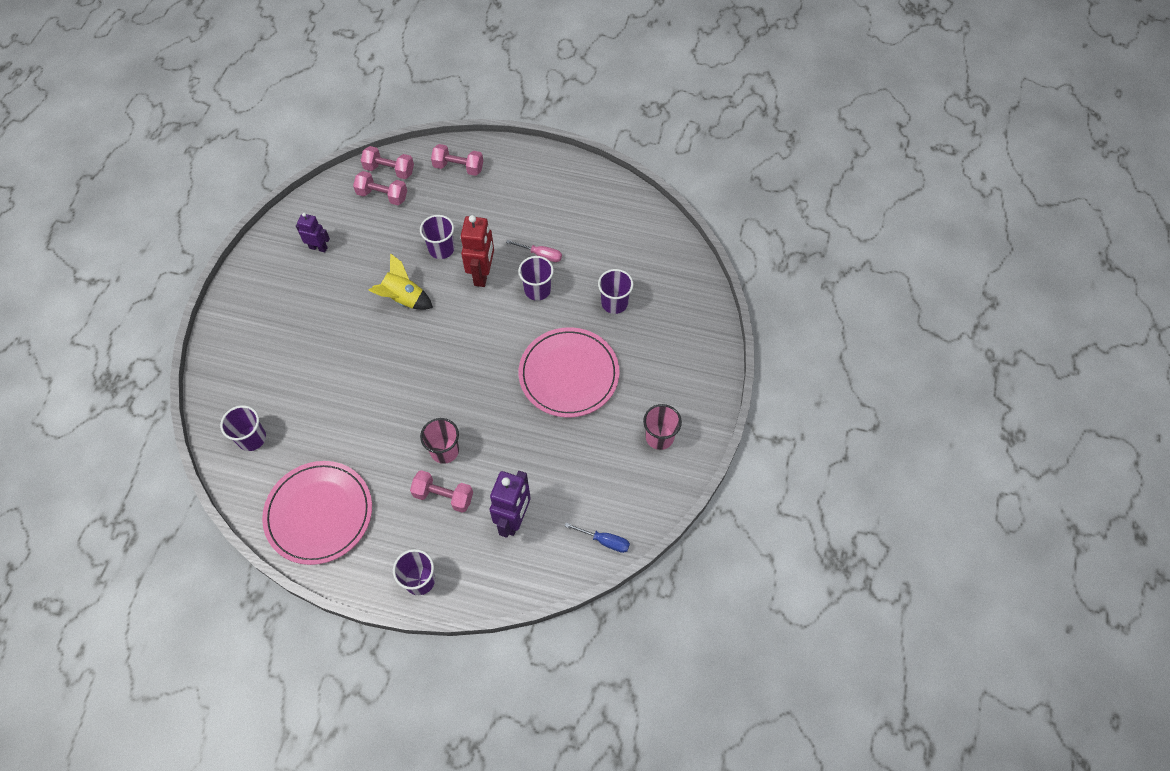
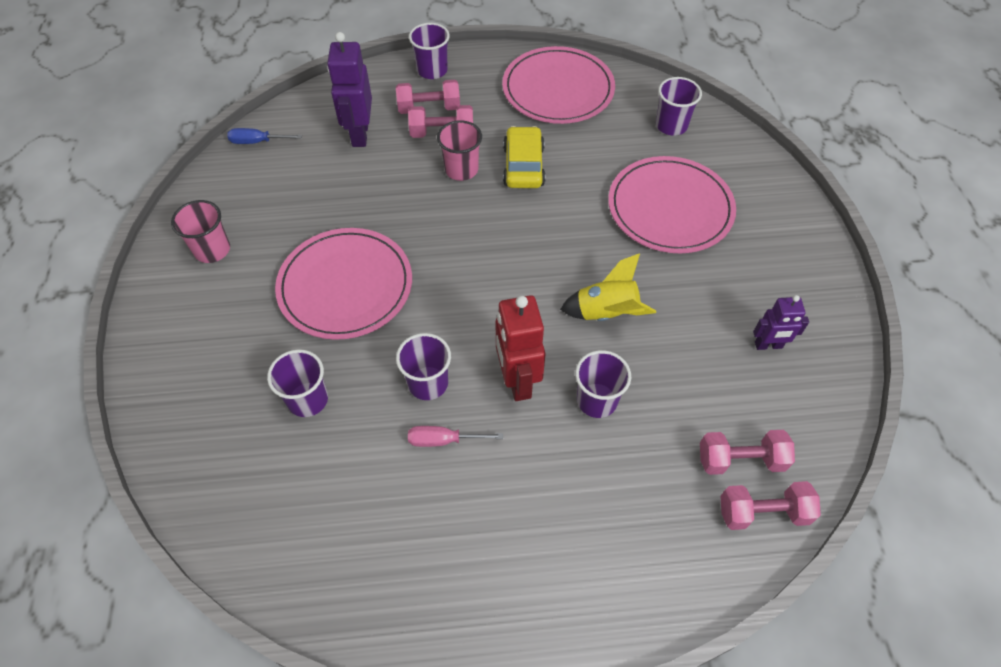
camera: 160 degrees right, 5 degrees down
(308, 362) = (670, 208): none -> pink plate
(394, 437) = (523, 166): none -> yellow car
(458, 167) = (654, 561): pink dumbbell -> pink dumbbell (429, 108)

